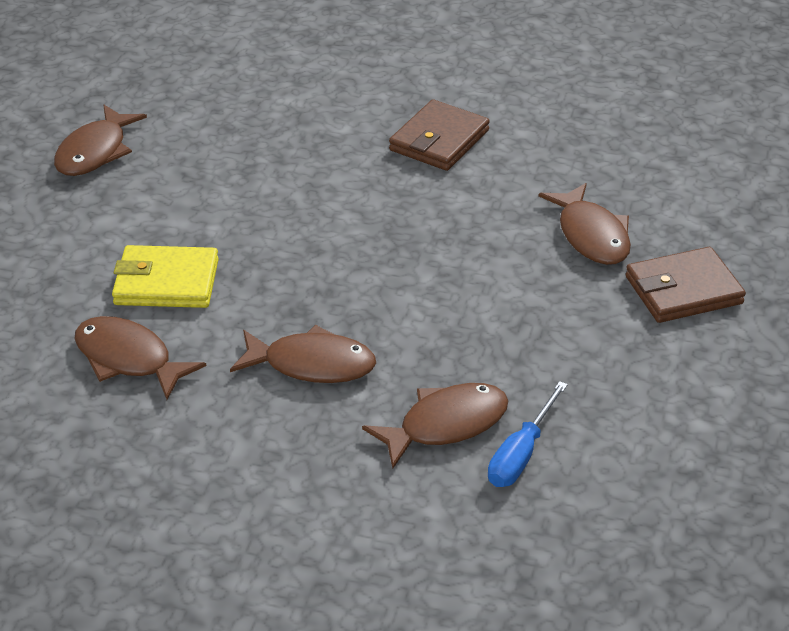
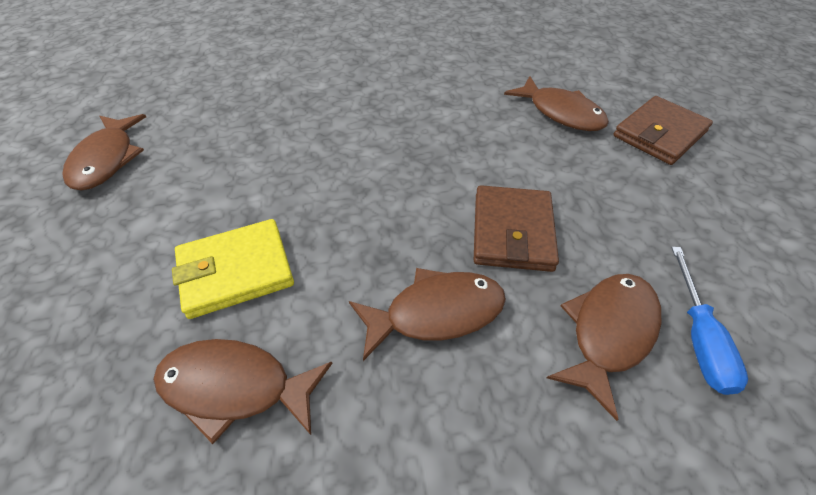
camera: 25 degrees left, 10 degrees up
(439, 140) = (398, 75): brown wallet -> brown wallet (512, 231)

